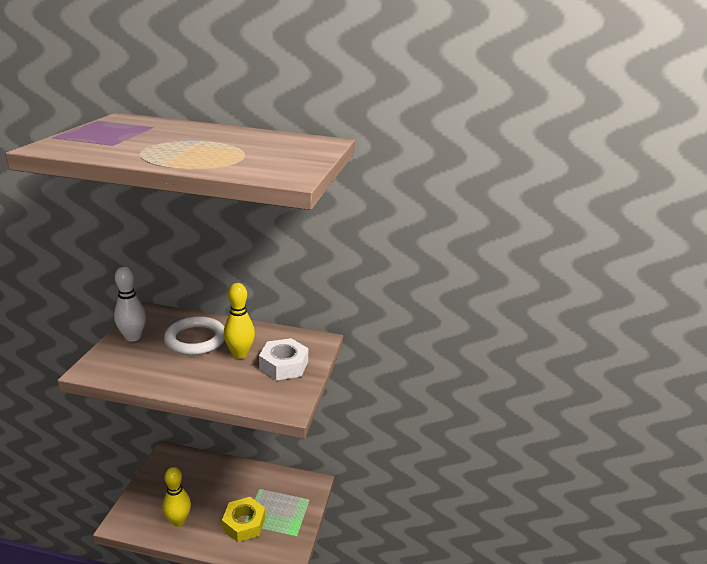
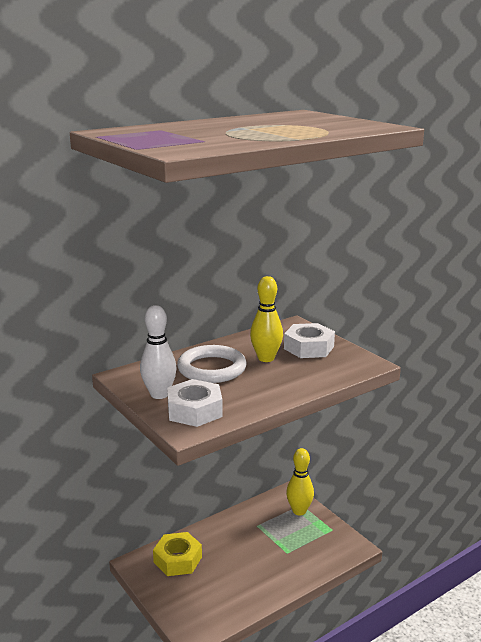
camera: 45 degrees left, 5 degrees down
(121, 361) = (194, 410): none -> white nut
(178, 521) = (238, 591): yellow bowling pin -> yellow bowling pin (299, 511)
(244, 523) = (287, 552): yellow nut -> yellow nut (178, 559)

